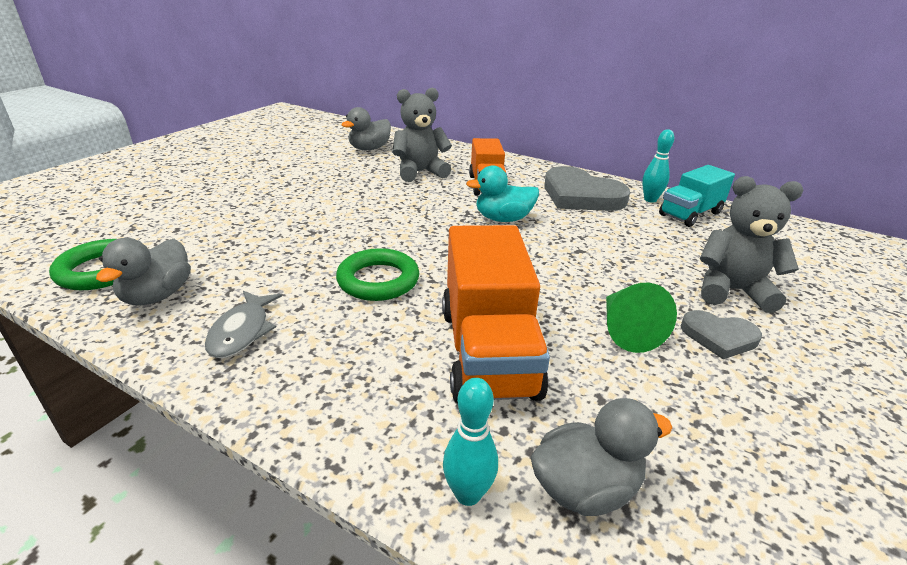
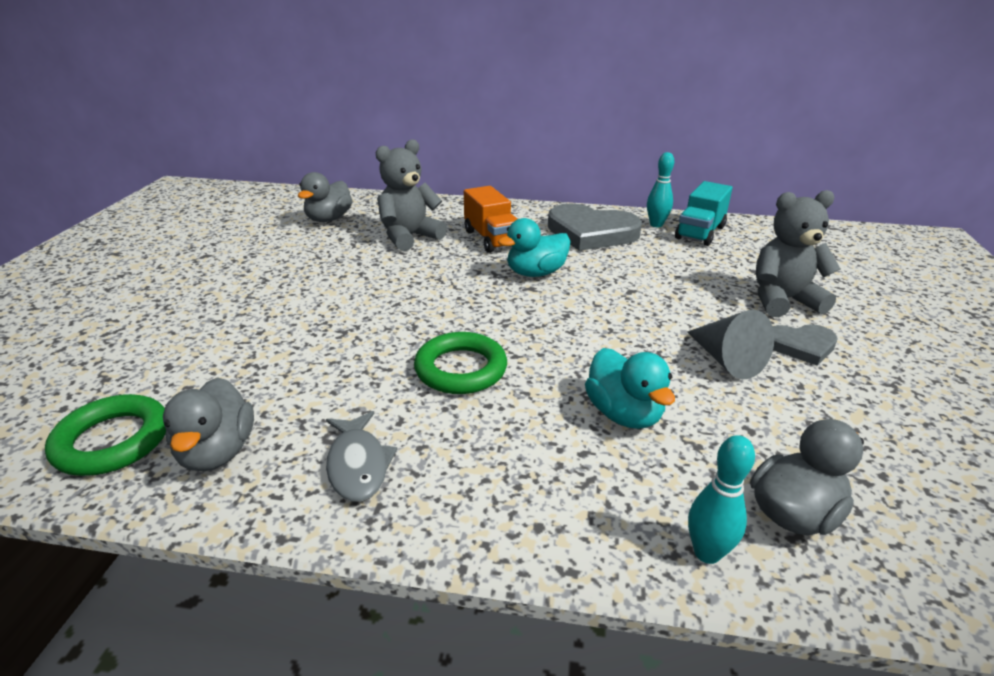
camera: 20 degrees left, 0 degrees up
(488, 351) = (624, 414): orange truck -> turquoise duck
(626, 330) = (726, 360): green cone -> grey cone

